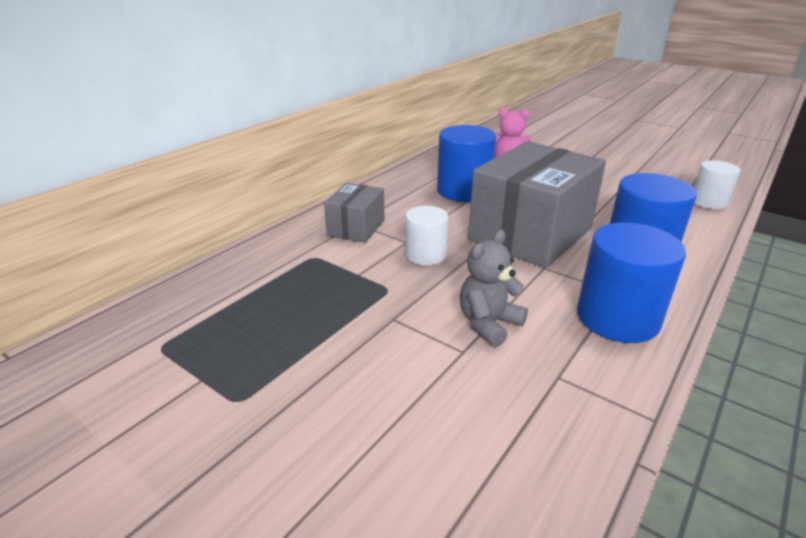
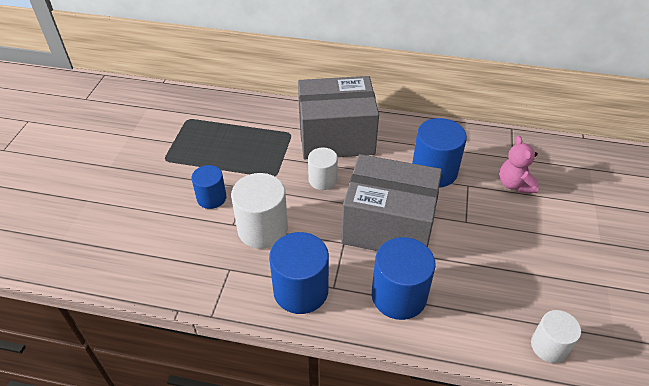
camera: 65 degrees right, 15 degrees up
(356, 228) = (336, 137): grey box -> grey box, size x1.99
(388, 361) = (211, 198): none -> blue cylinder
(488, 324) = (262, 229): grey teddy bear -> white cylinder

